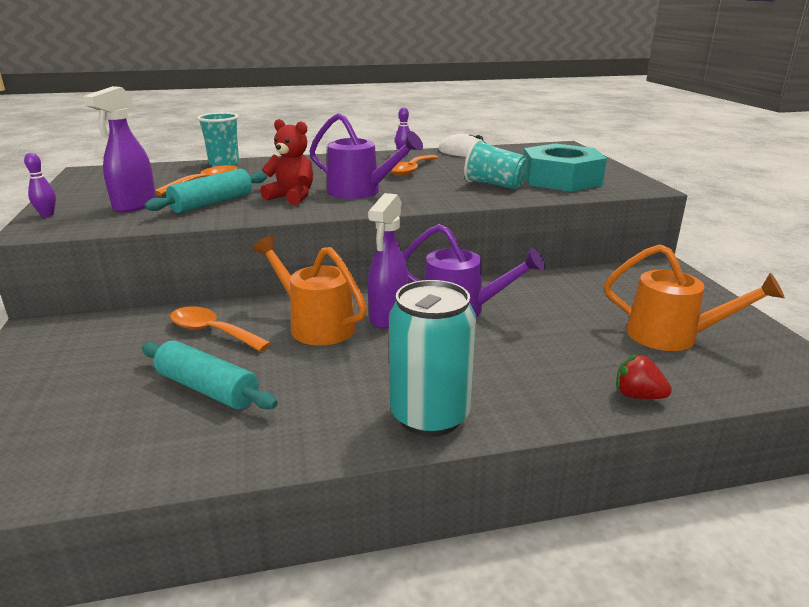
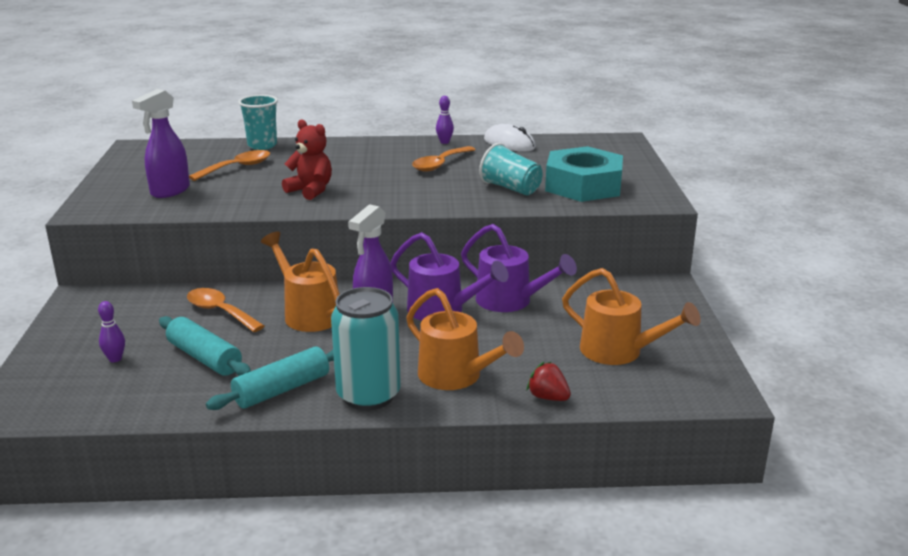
camera: 10 degrees right, 0 degrees up
(47, 215) = (95, 196): purple bowling pin -> purple bowling pin (115, 359)
(212, 203) = (237, 192): turquoise rolling pin -> turquoise rolling pin (282, 389)
(361, 192) = (377, 188): purple watering can -> purple watering can (511, 301)
(521, 381) = (457, 377): none -> orange watering can

